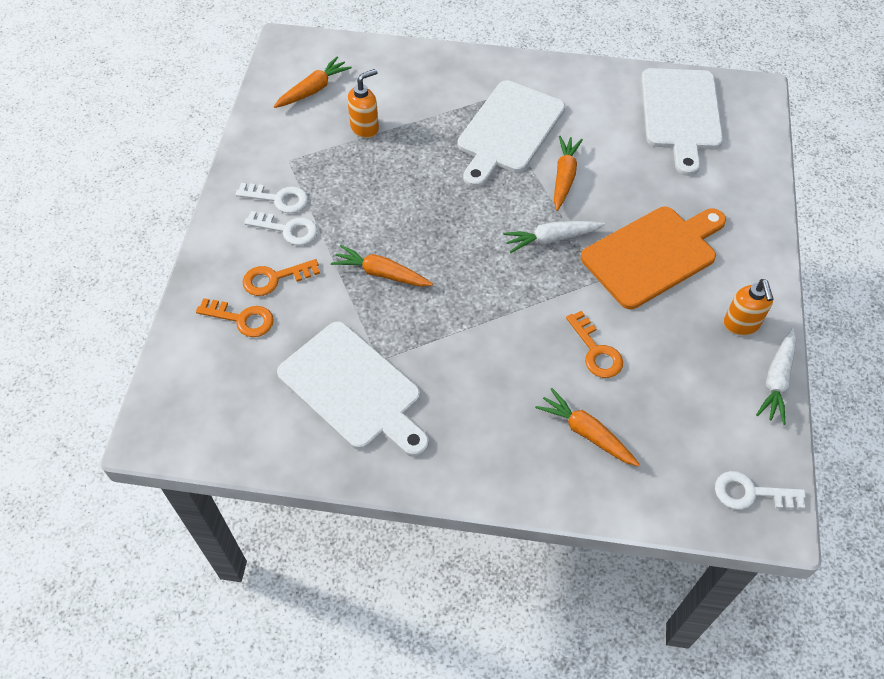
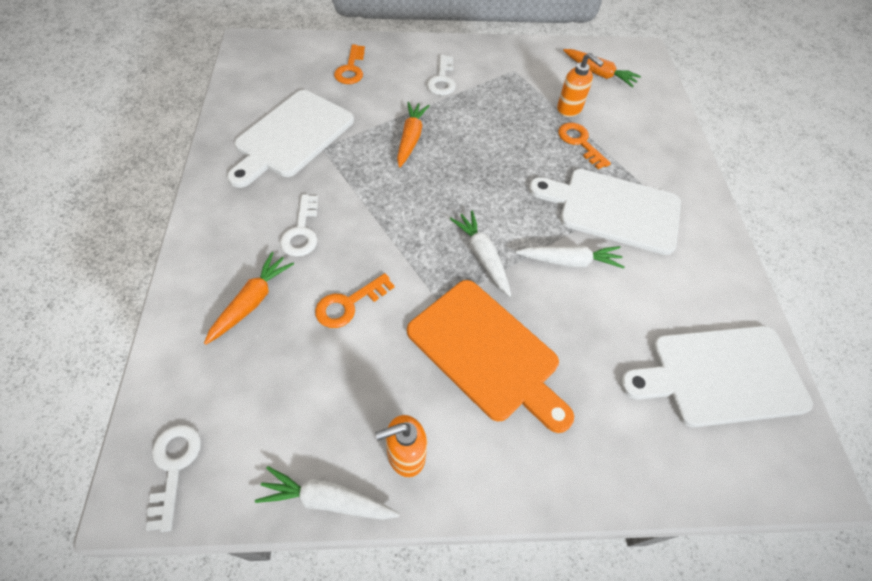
camera: 75 degrees right, 0 degrees up
(274, 278) = (392, 80): orange key -> orange key (580, 142)
(278, 199) = (472, 71): white key -> white key (302, 231)
(564, 177) = (569, 261): orange carrot -> white carrot

